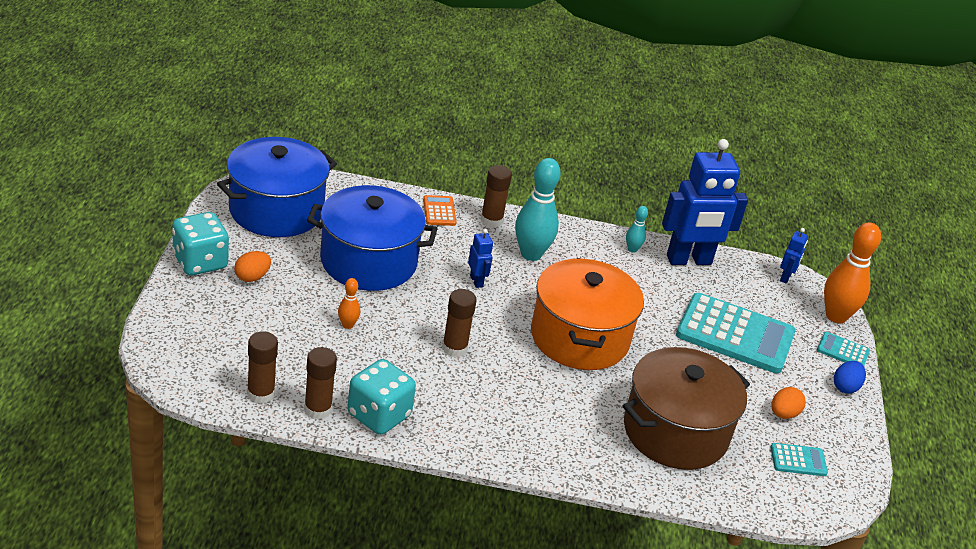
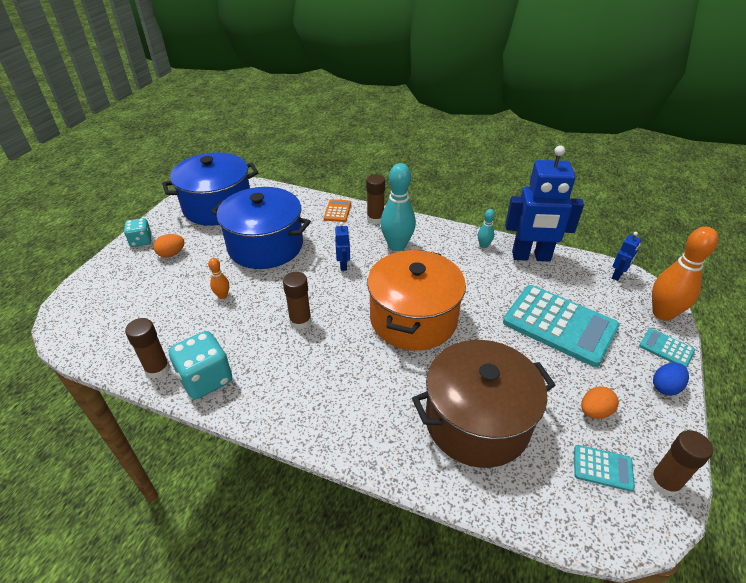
camera: 20 degrees right, 5 degrees up
(200, 262) = (141, 241): turquoise dice -> turquoise dice, size x0.62
(260, 394) = (120, 351): brown glue stick -> brown glue stick (664, 483)

